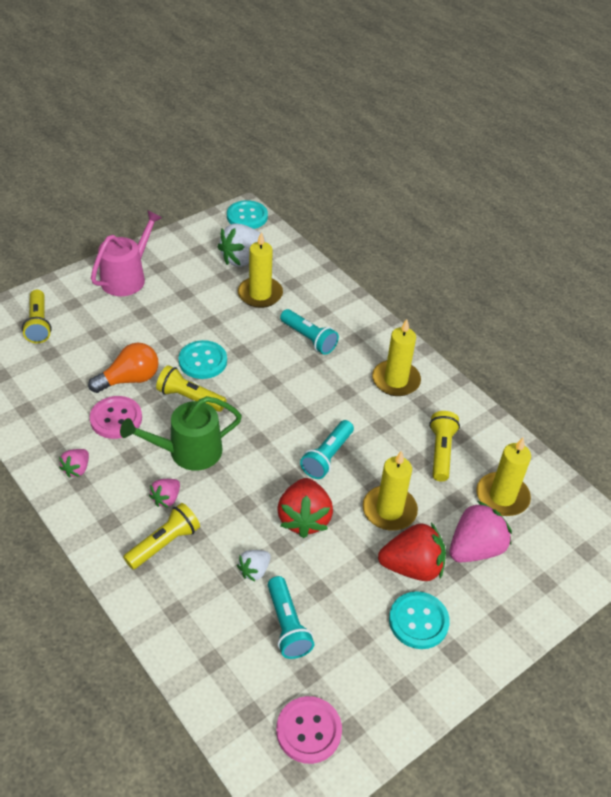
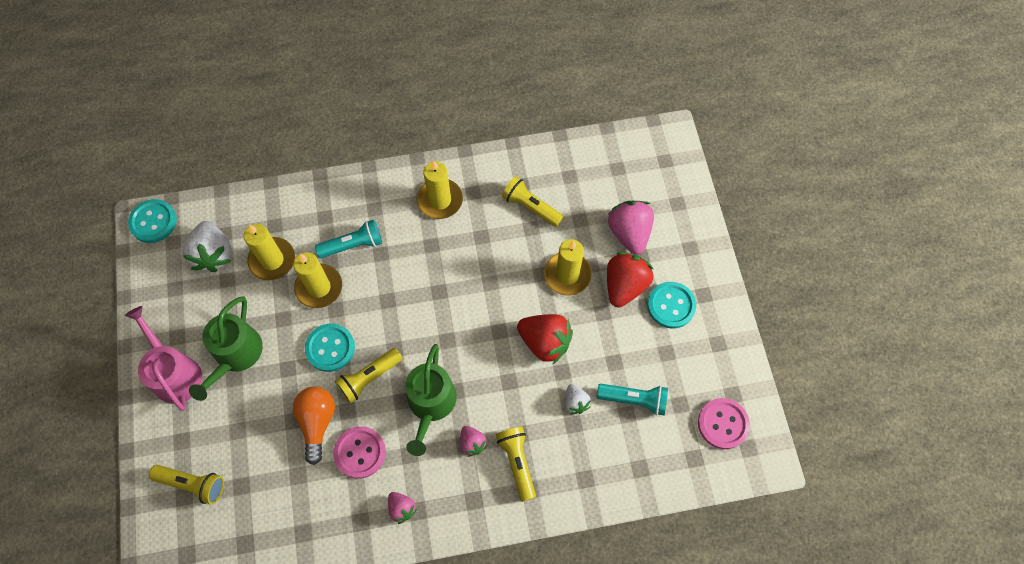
camera: 60 degrees left, 20 degrees up
(162, 306) = (236, 355): none -> green watering can
(327, 457) = (492, 294): turquoise flashlight -> none
(502, 496) = (593, 188): yellow candle -> yellow candle (319, 287)

